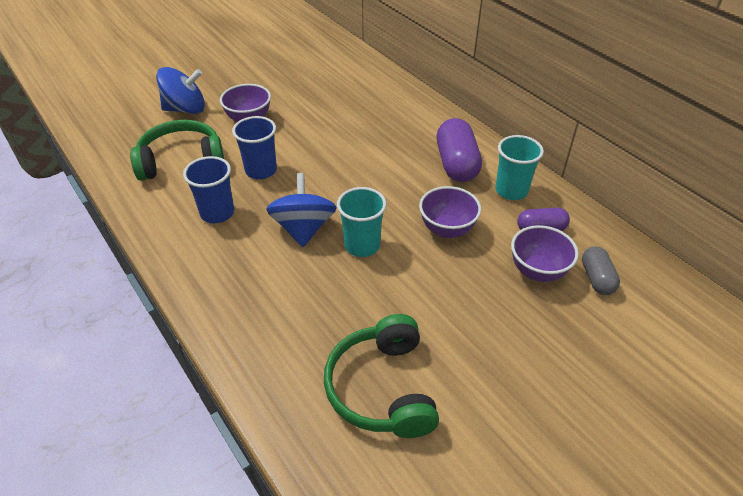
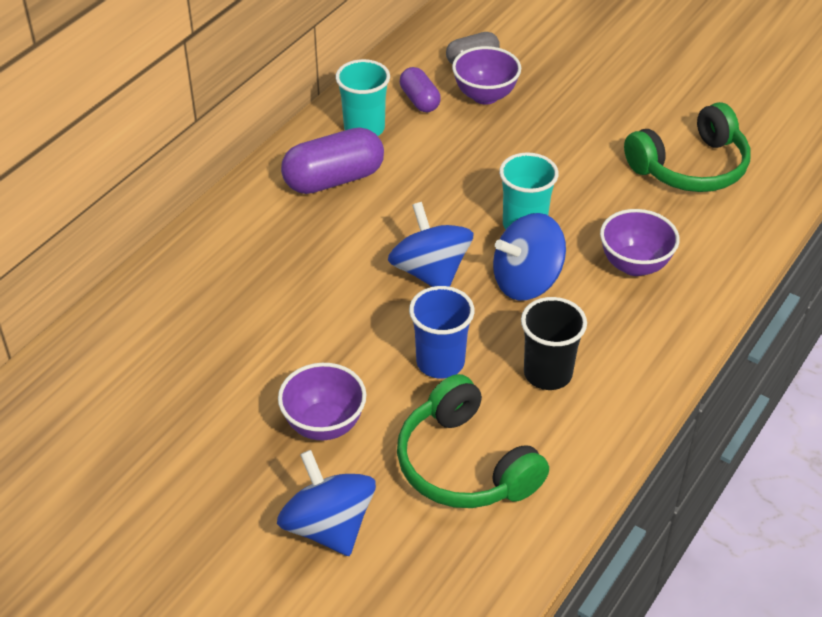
camera: 110 degrees left, 0 degrees up
(217, 213) = (548, 373): blue cup -> black cup
(340, 186) = (430, 272): none -> blue spinning top
(447, 229) = (459, 166): purple bowl -> purple bowl (634, 265)

